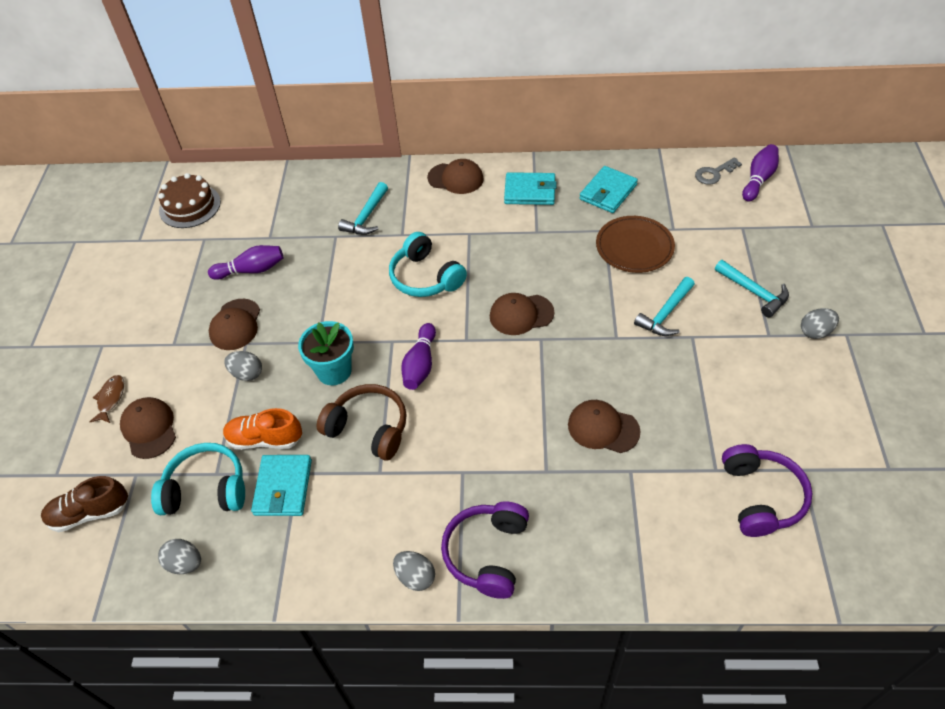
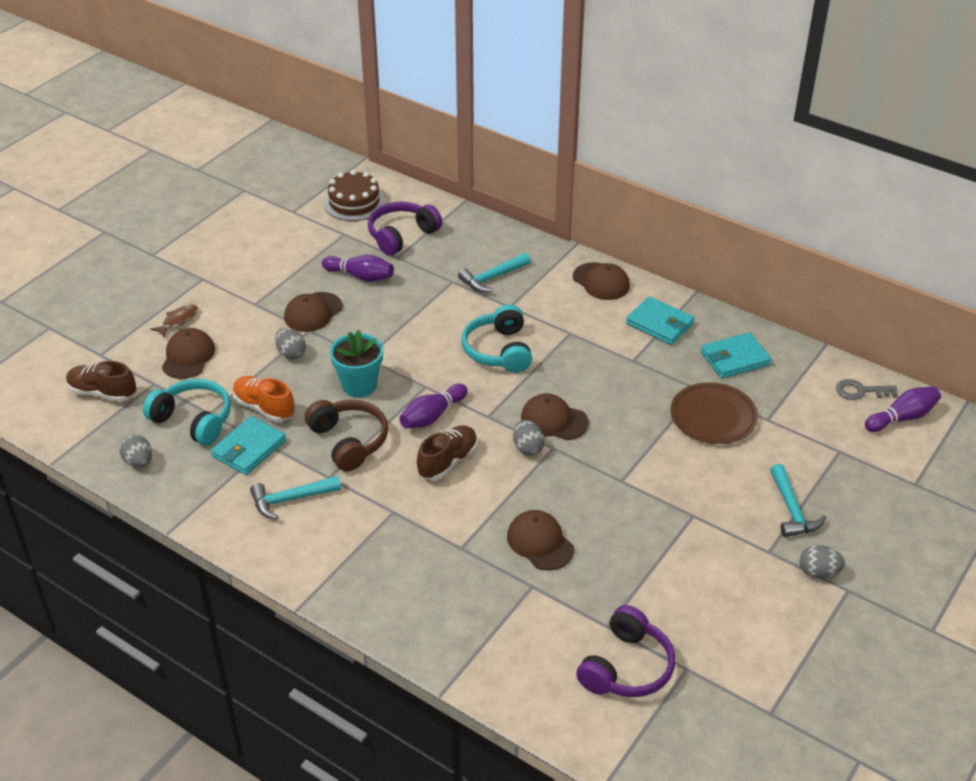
camera: 30 degrees right, 10 degrees down
(415, 577) = (291, 563): grey egg -> grey egg (527, 448)
(468, 399) = (448, 461): none -> brown shoe
(487, 553) = (359, 578): purple headphones -> purple headphones (401, 235)
(665, 314) = (687, 485): turquoise hammer -> turquoise hammer (290, 499)

